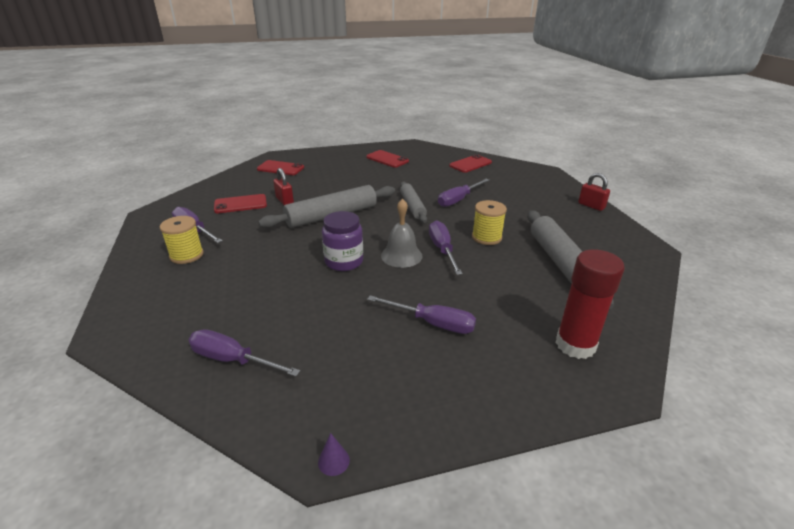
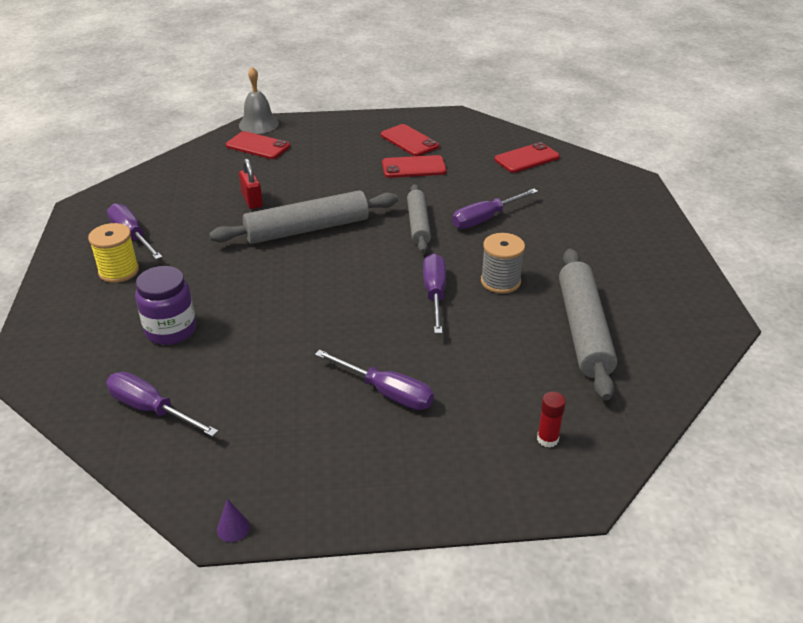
camera: 10 degrees right, 5 degrees up
(240, 204) = (195, 201): red phone -> red phone (414, 167)
(344, 261) = (305, 299): purple jar -> purple jar (171, 330)
(401, 255) = (379, 298): grey bell -> grey bell (258, 124)
(486, 237) = (500, 281): yellow spool -> grey spool
(575, 345) = (547, 439): red glue stick -> red glue stick, size x0.46
(591, 206) = (671, 245): red padlock -> none

